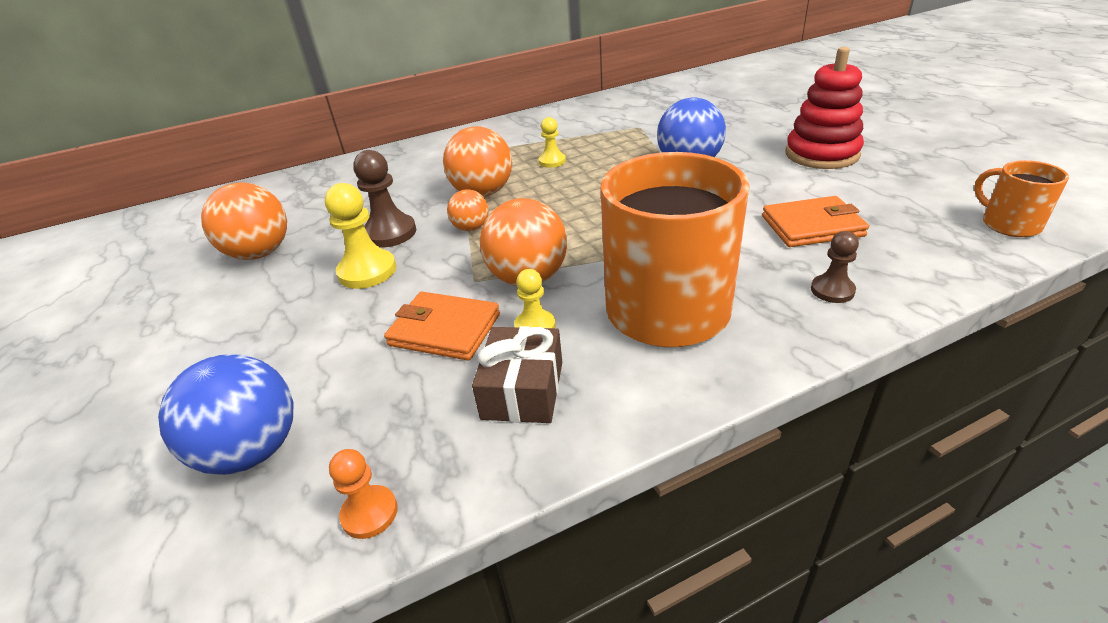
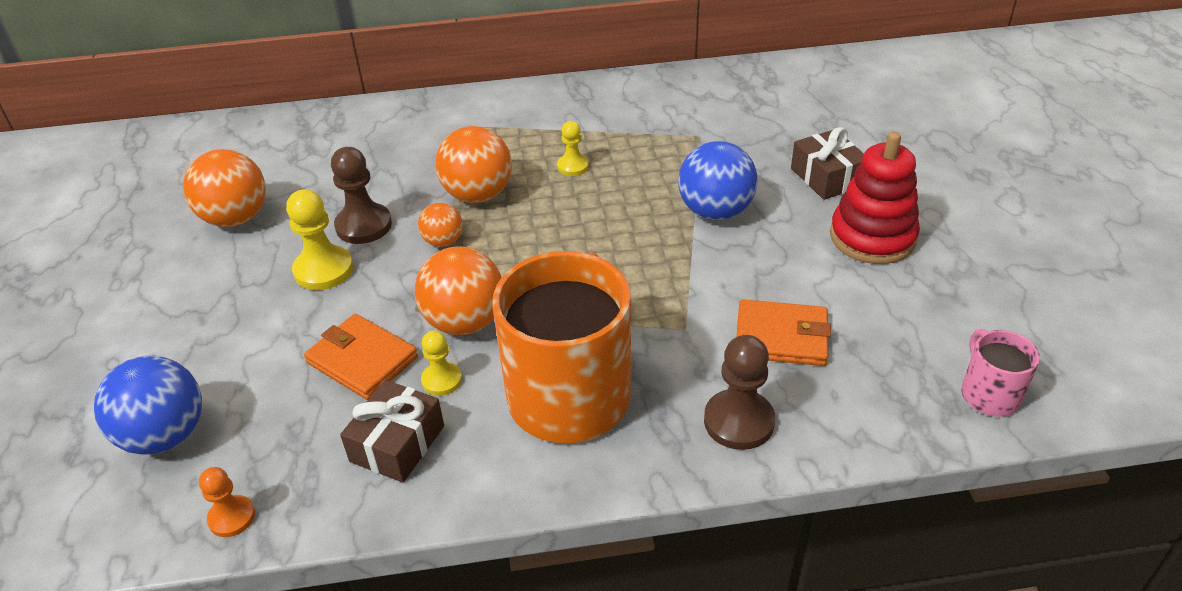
camera: 15 degrees right, 5 degrees up
(755, 130) = (827, 177): none -> brown gift
(832, 290) = (739, 421): brown pawn -> brown pawn, size x1.65
(1008, 224) = (989, 394): orange mug -> pink mug

